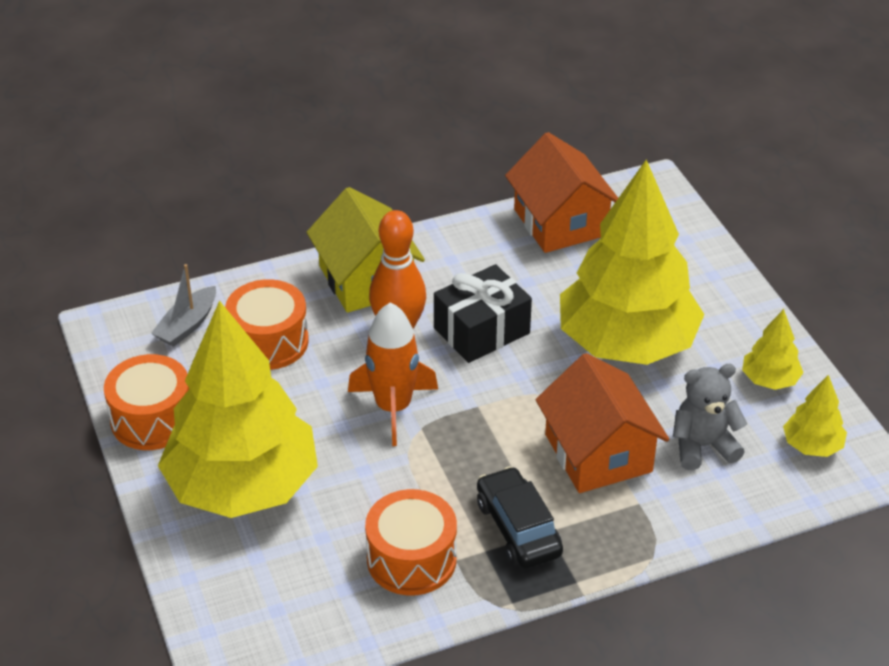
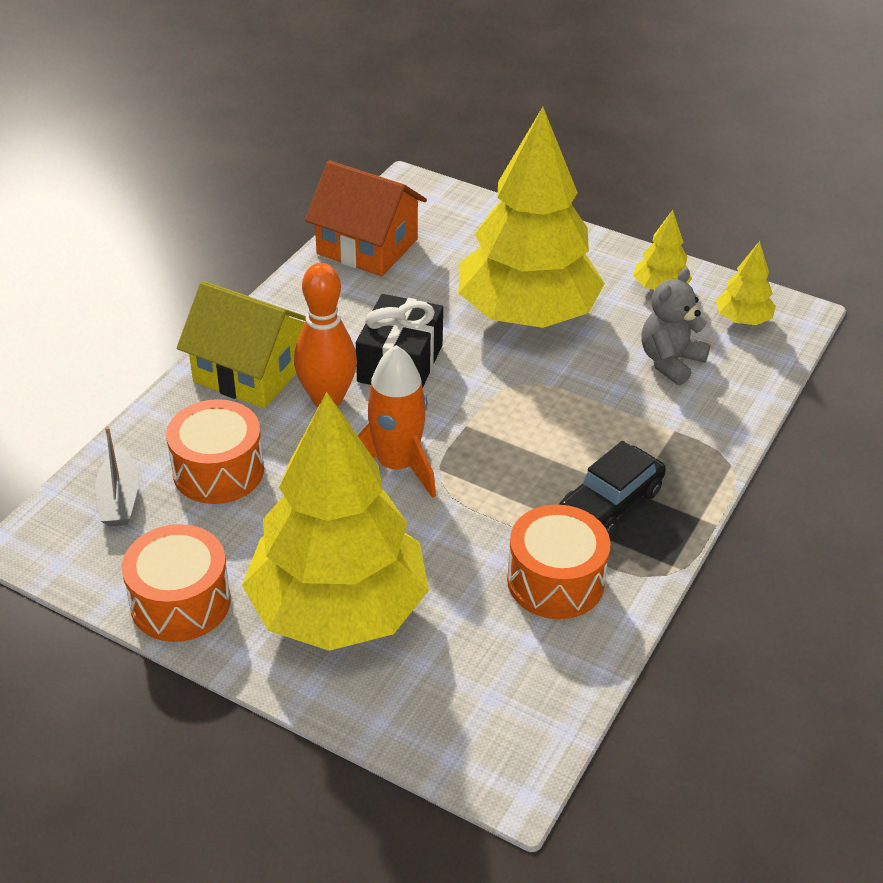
camera: 40 degrees left, 0 degrees up
(518, 528) = (610, 503): black car -> black car turned 75 degrees counterclockwise
(598, 453) = (601, 409): orange house -> none

